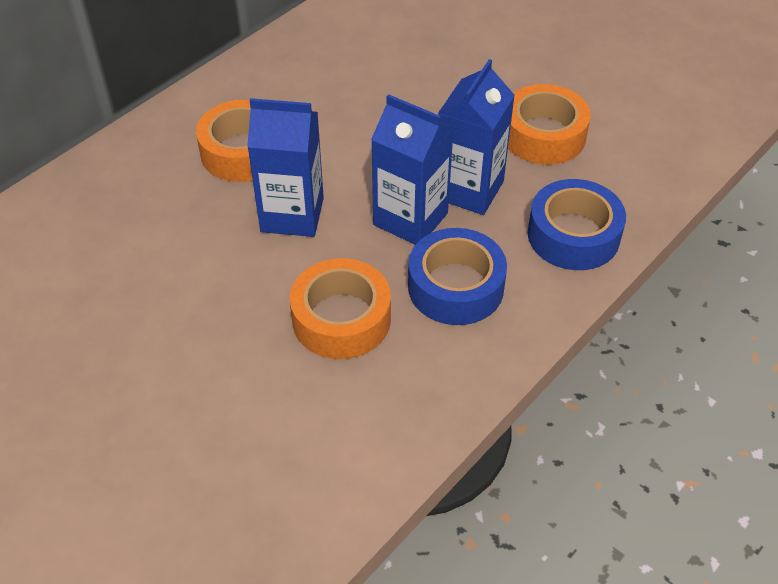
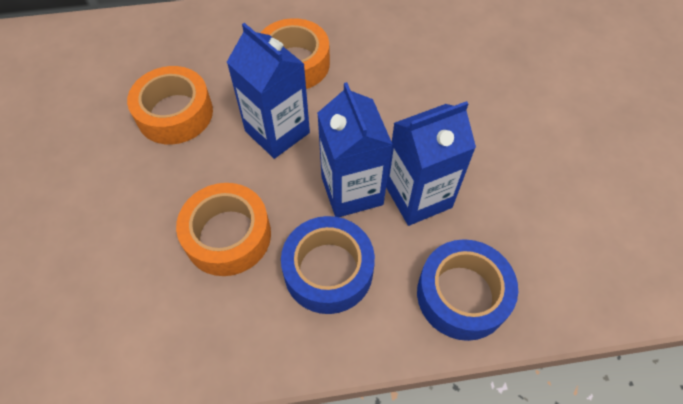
camera: 40 degrees right, 10 degrees up
(543, 135) = (524, 189): orange tape -> orange tape (175, 113)

